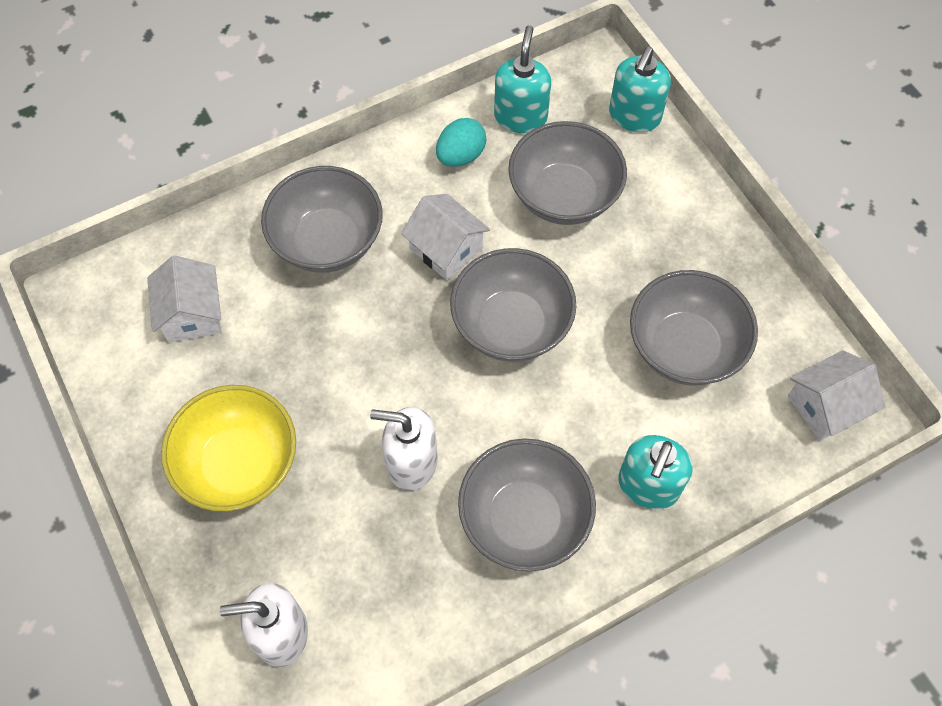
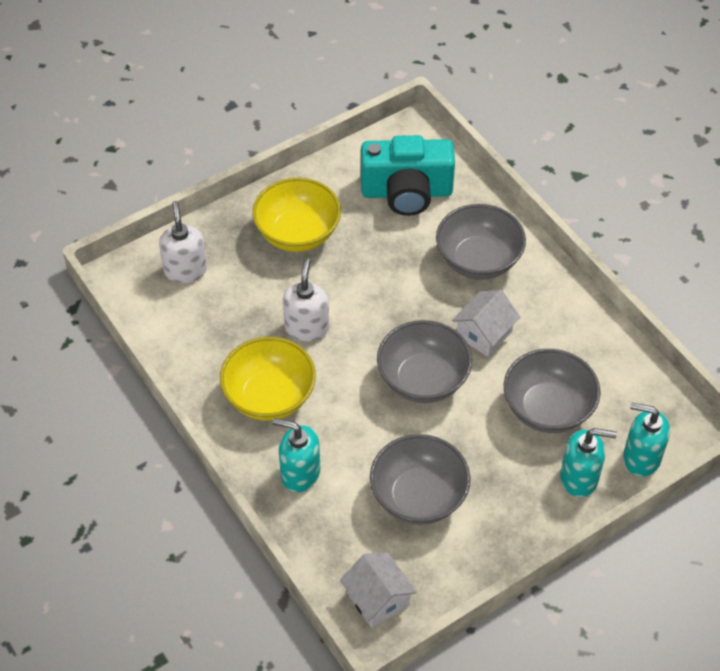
camera: 85 degrees right, 10 degrees down
(192, 314) = (406, 192): white house -> turquoise camera
(460, 156) = (573, 336): turquoise egg -> none
(520, 116) = (621, 375): turquoise soap dispenser -> turquoise soap dispenser (579, 478)
(524, 519) = (269, 397): grey bowl -> yellow bowl

